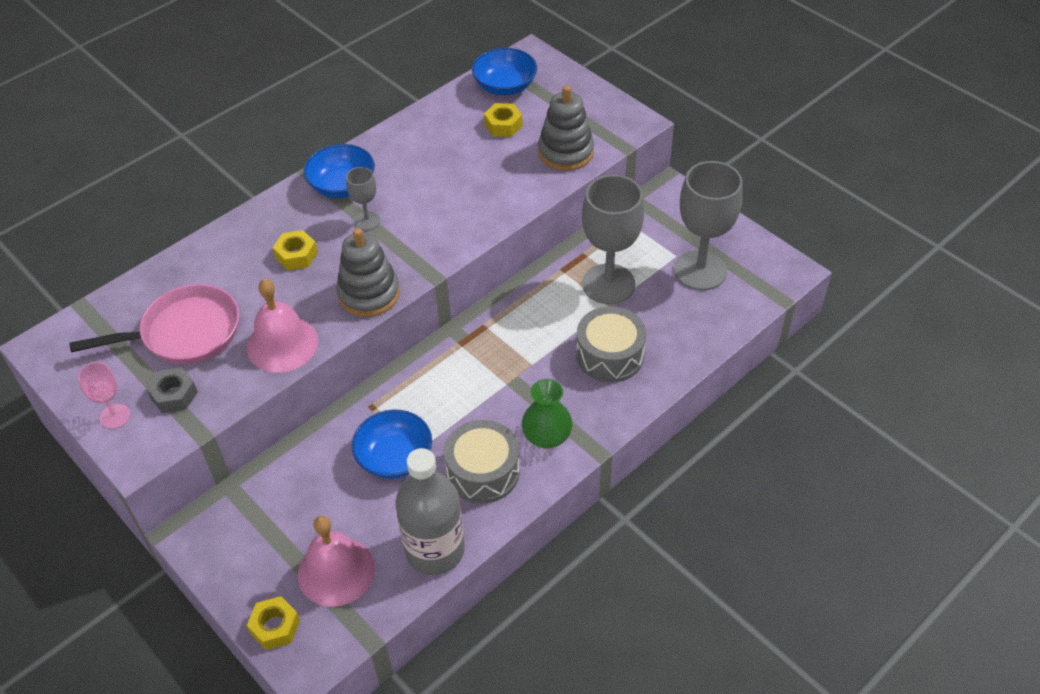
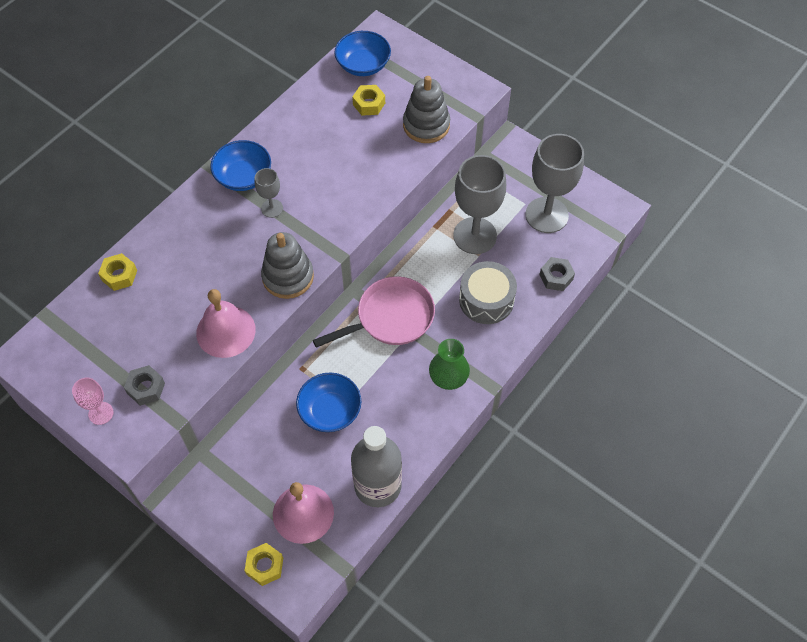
camera: 10 degrees left, 10 degrees up
(184, 333) = (141, 330): pink pan -> pink pan (390, 317)
(296, 255) = (219, 247): yellow nut -> yellow nut (119, 275)
(483, 472) = (403, 414): grey drum -> none
(700, 339) = (556, 277): none -> grey nut

